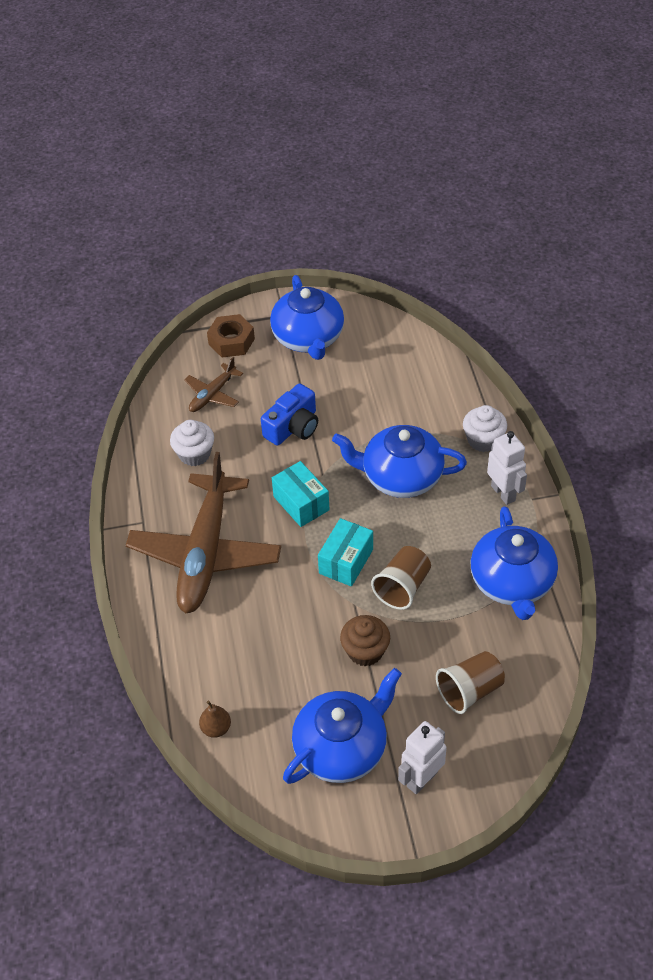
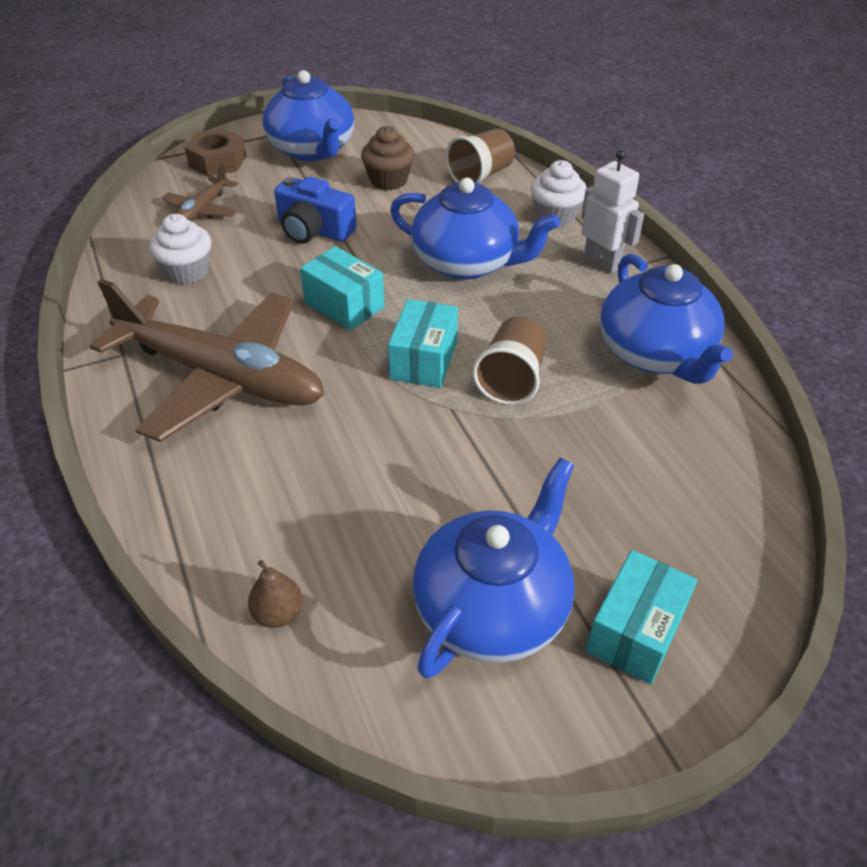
camera: 15 degrees left, 5 degrees down
(205, 552) = (220, 377): brown plane -> brown plane turned 60 degrees counterclockwise
(293, 427) = (314, 230): blue camera -> blue camera turned 90 degrees clockwise
(365, 651) = (485, 465): brown cupcake -> brown cupcake (388, 180)
(400, 477) = (467, 262): blue teapot -> blue teapot turned 150 degrees counterclockwise
(421, 779) = (635, 631): white robot -> turquoise box
(469, 691) = (655, 492): brown cup -> brown cup (480, 175)

